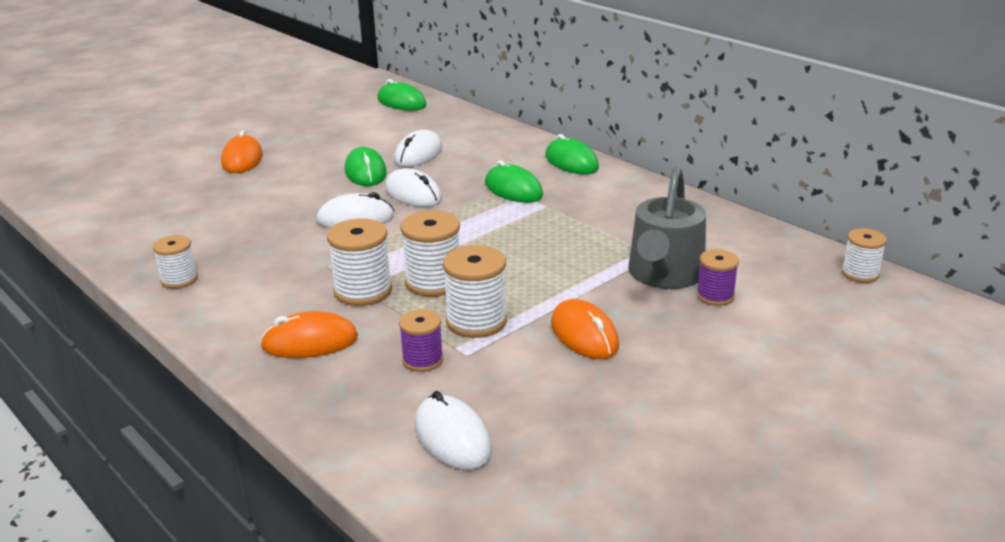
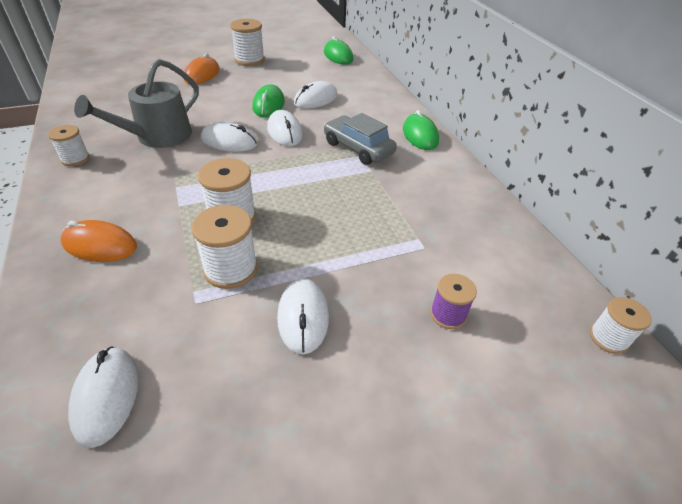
camera: 20 degrees right, 15 degrees up
(363, 291) = (177, 209): white spool -> white spool (249, 60)
(422, 360) = (159, 295): purple spool -> none
(513, 189) = (358, 148): green mouse -> grey car
(584, 335) = (303, 317): orange mouse -> white mouse
(664, 274) = (418, 273): grey watering can -> grey watering can (158, 136)

